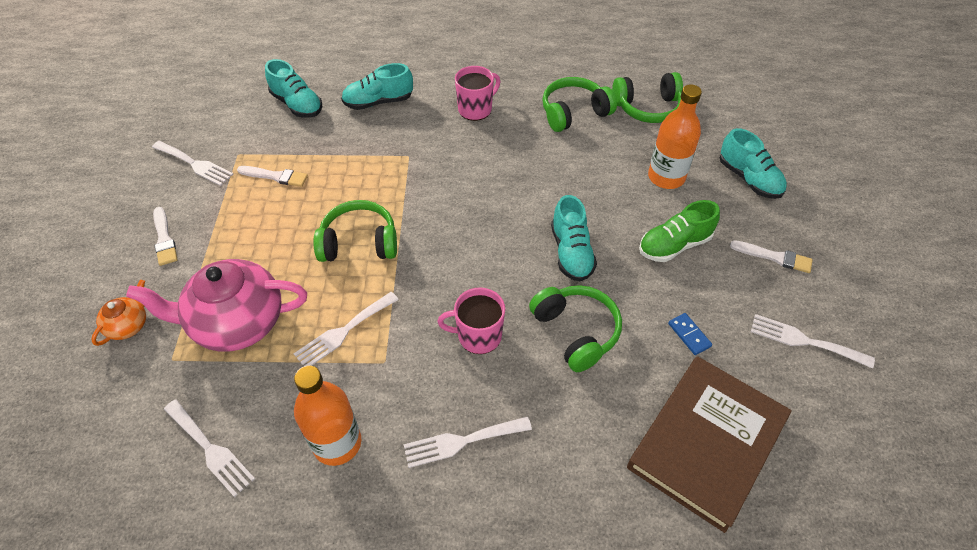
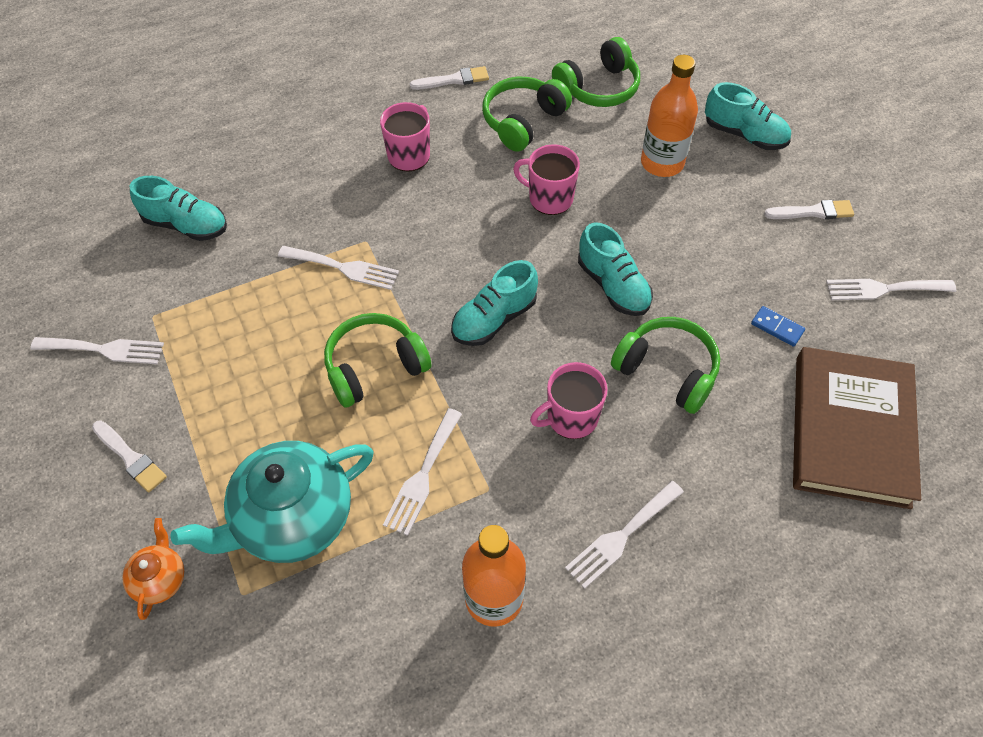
camera: 25 degrees left, 5 degrees up
(210, 449) = (358, 671): white fork -> white fork (343, 268)
(237, 323) = (292, 519): pink teapot -> turquoise teapot
(275, 176) = (220, 326): white brush -> white brush (453, 80)
(378, 102) = (287, 186): turquoise shoe -> turquoise shoe (494, 319)
(560, 172) = (549, 198): none -> pink mug
(674, 245) = (711, 237): green shoe -> none

